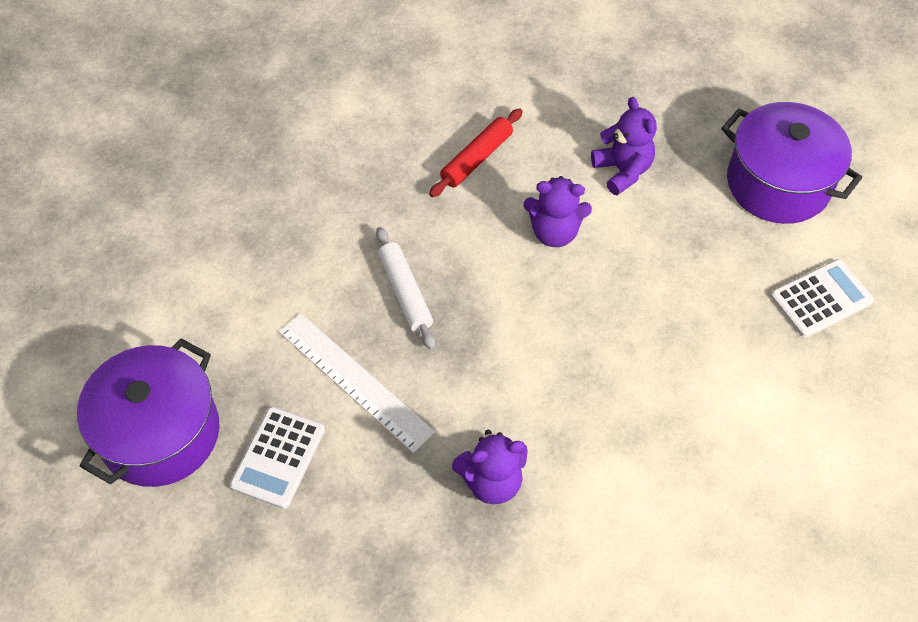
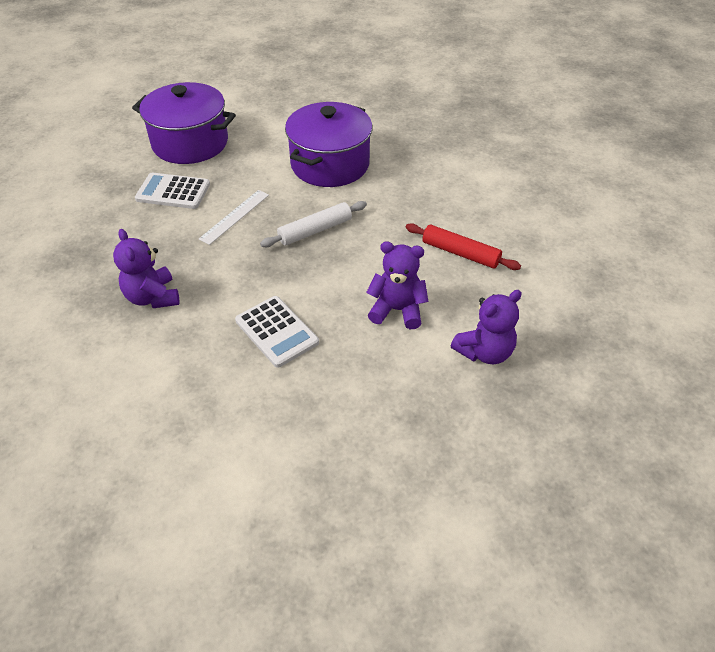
camera: 80 degrees right, 10 degrees down
(354, 381) = (235, 216): white ruler -> white ruler, size x0.64
(554, 232) = (397, 310): purple teddy bear -> purple teddy bear turned 105 degrees clockwise
(778, 183) = (519, 490): purple pot -> purple pot (330, 164)
(821, 299) = (370, 538): white calculator -> white calculator (276, 331)

